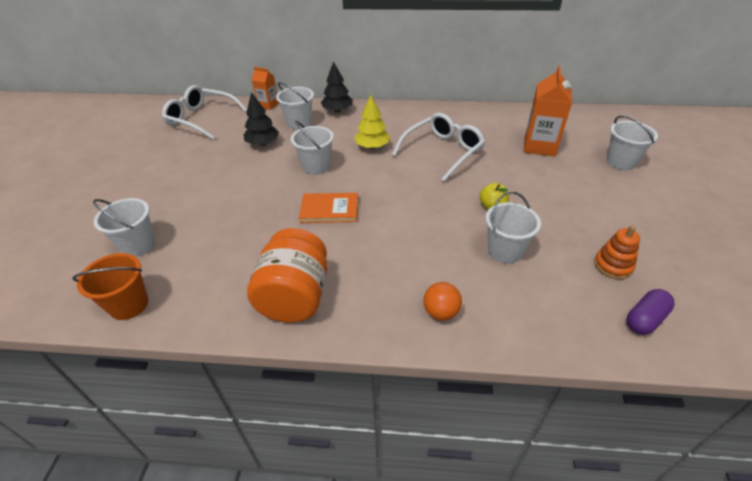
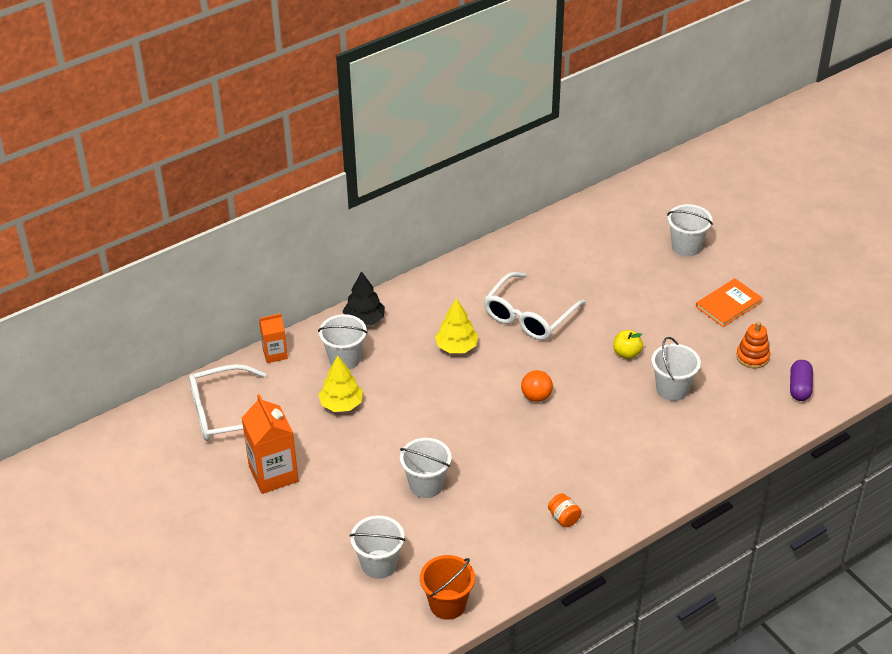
camera: 40 degrees left, 0 degrees up
(263, 143) = (341, 404): black tree -> yellow tree
(295, 297) = (564, 518): orange jar -> orange jar, size x0.40
(316, 166) = (431, 399): white bucket -> white bucket (426, 485)
(329, 209) = (499, 434): orange book -> orange book (728, 304)
(441, 312) = (674, 463): orange ball -> orange ball (536, 396)
(443, 151) = (528, 316): white glasses -> white glasses turned 150 degrees counterclockwise
(539, 146) = (606, 263): orange carton -> orange carton (273, 474)

